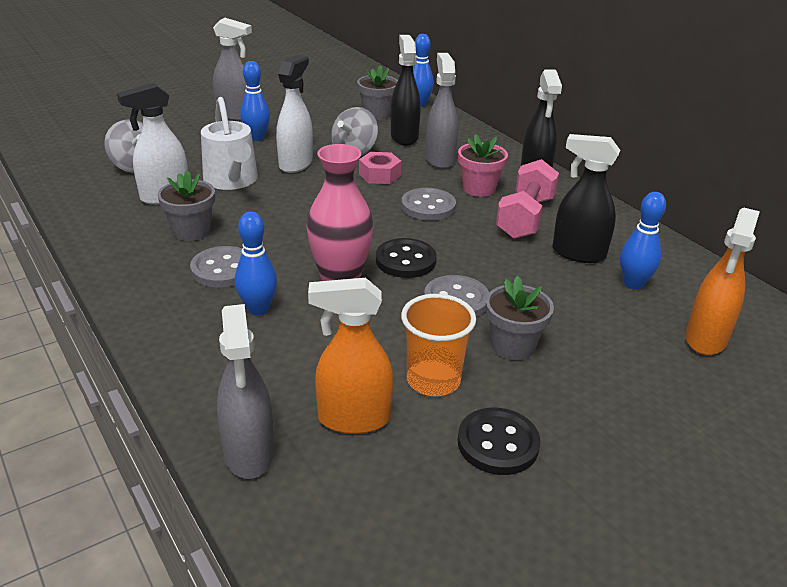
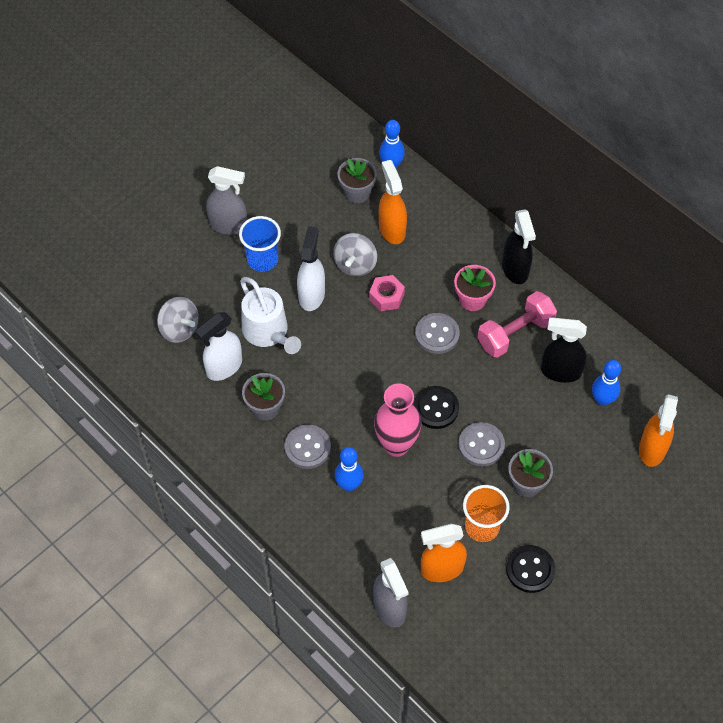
camera: 10 degrees left, 25 degrees up
(256, 137) = (262, 259): blue bowling pin -> blue cup
(404, 137) = (392, 229): black spray bottle -> orange spray bottle
(440, 159) = (431, 261): grey spray bottle -> none
(525, 217) = (515, 333): pink dumbbell -> pink dumbbell turned 45 degrees clockwise

